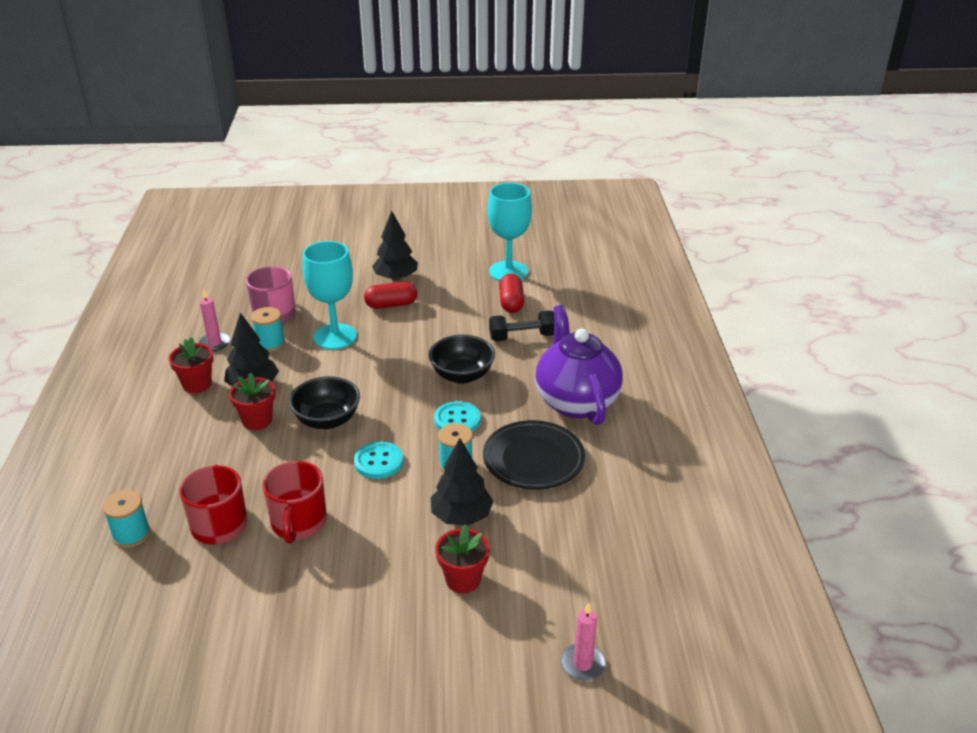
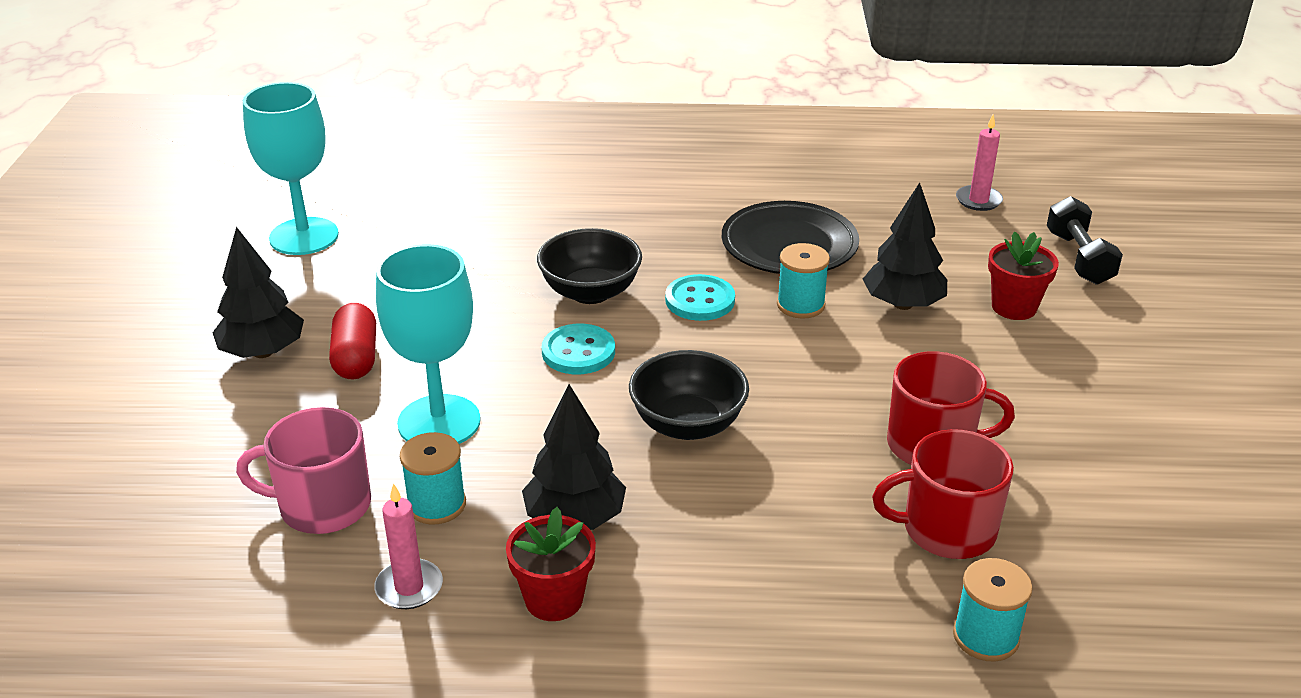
camera: 85 degrees left, 0 degrees up
(257, 421) = (681, 506): red flower pot -> none
(378, 462) = (793, 371): turquoise button -> turquoise button (578, 352)
(511, 302) = (401, 239): red capsule -> none
(522, 337) = (502, 236): black dumbbell -> black dumbbell (1079, 258)
(576, 401) = (669, 206): purple teapot -> none
(583, 664) = (1116, 239): pink candle -> pink candle (978, 200)

